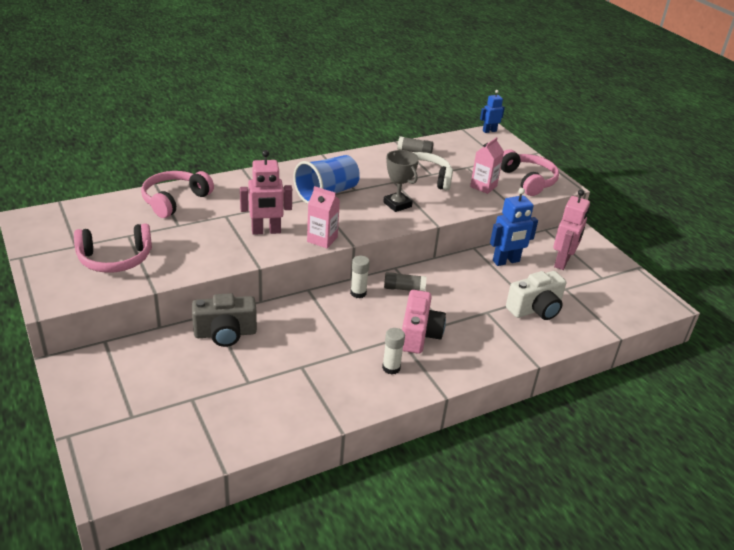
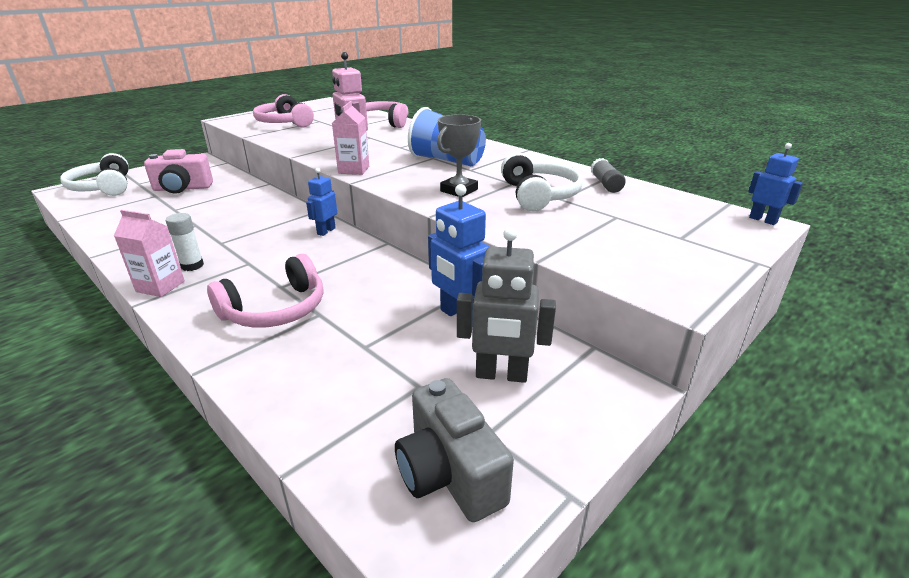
camera: 75 degrees right, 5 degrees down
(125, 447) = (103, 187): none -> white headphones
(225, 333) = (242, 191): grey camera -> grey camera (449, 473)
(358, 293) = (326, 231): white glue stick -> blue robot
(404, 288) = (347, 253): grey glue stick -> none
(419, 334) = (256, 273): pink camera -> pink camera (182, 188)
(483, 186) = (572, 232): pink carton -> pink carton (160, 286)
(527, 180) = (644, 264): pink headphones -> pink headphones (275, 309)
(535, 309) = (342, 357): white camera -> none
(562, 262) = (501, 375): pink robot -> grey robot

